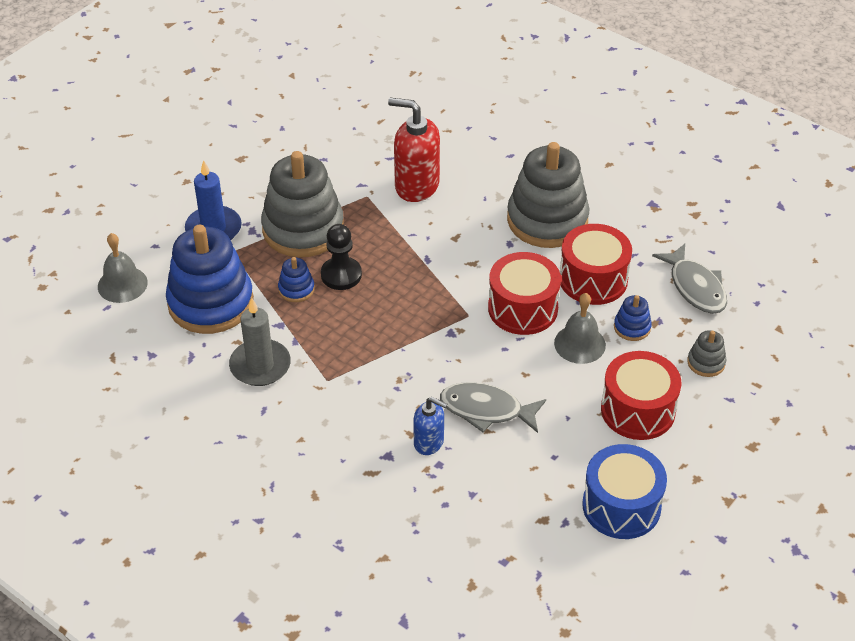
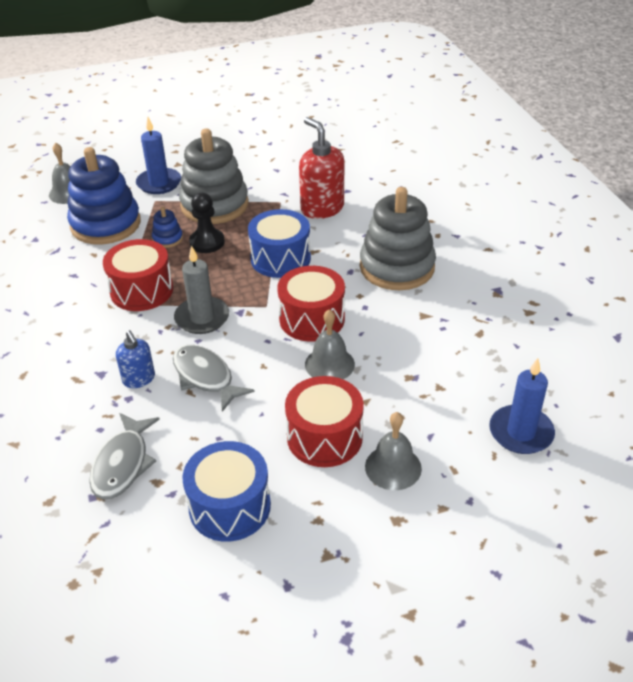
camera: 35 degrees right, 5 degrees down
(260, 365) = (89, 275): grey candle -> grey candle (202, 318)
(432, 260) = (280, 259): none -> blue drum
(593, 279) = (390, 323): red drum -> red drum (142, 290)
(632, 327) = (386, 371): blue stacking toy -> none
(695, 287) = (473, 366): grey fish -> grey fish (123, 464)
(706, 362) = (423, 429): grey stacking toy -> none
(712, 406) = (393, 467): none -> grey bell
(778, 328) = (521, 432): none -> blue candle

